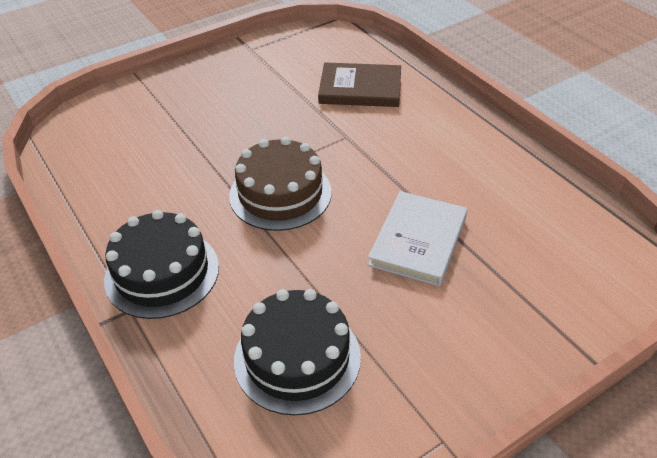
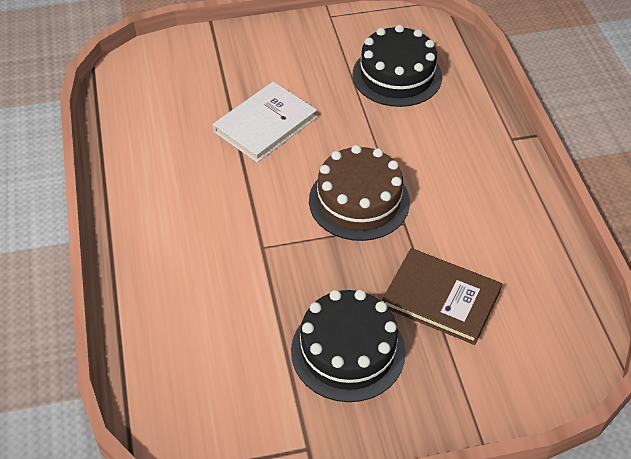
camera: 160 degrees left, 5 degrees up
(162, 273) = (482, 159): black cake -> black cake (348, 351)
(360, 88) = (206, 313): brown book -> brown book (441, 299)

